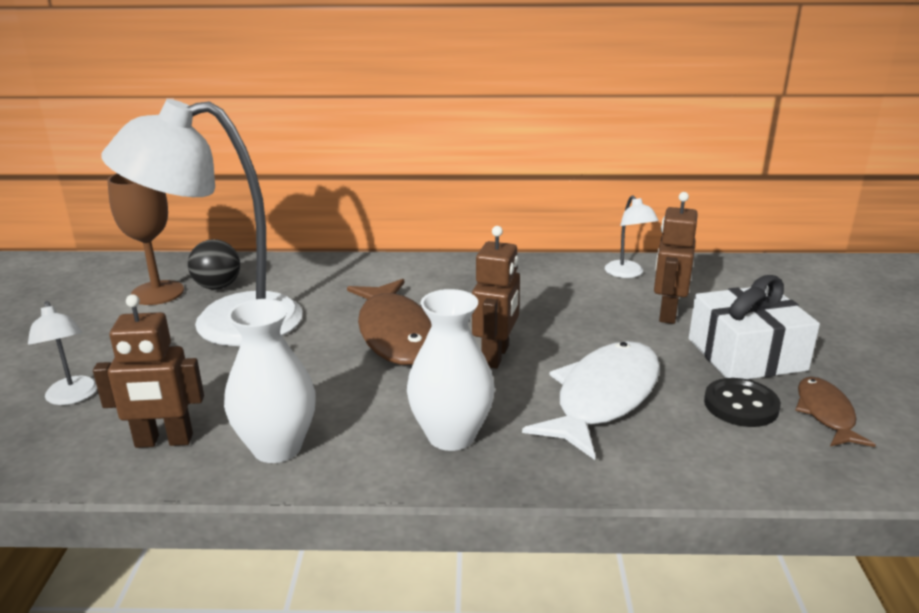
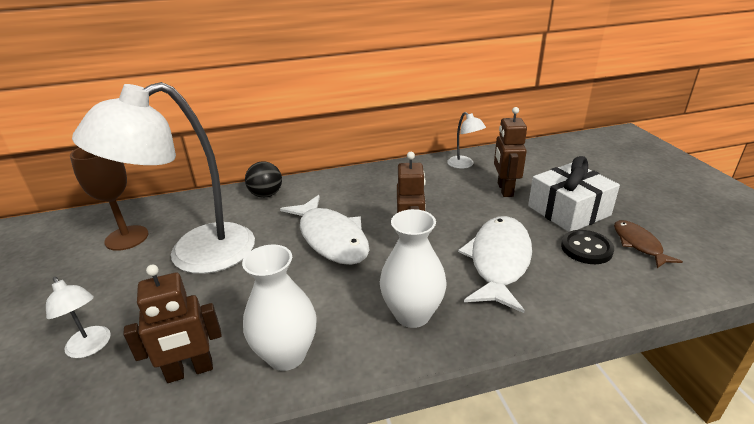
camera: 15 degrees left, 5 degrees up
(217, 286) = (175, 224): black ball -> black ball (266, 195)
(396, 333) = (331, 238): brown fish -> white fish

